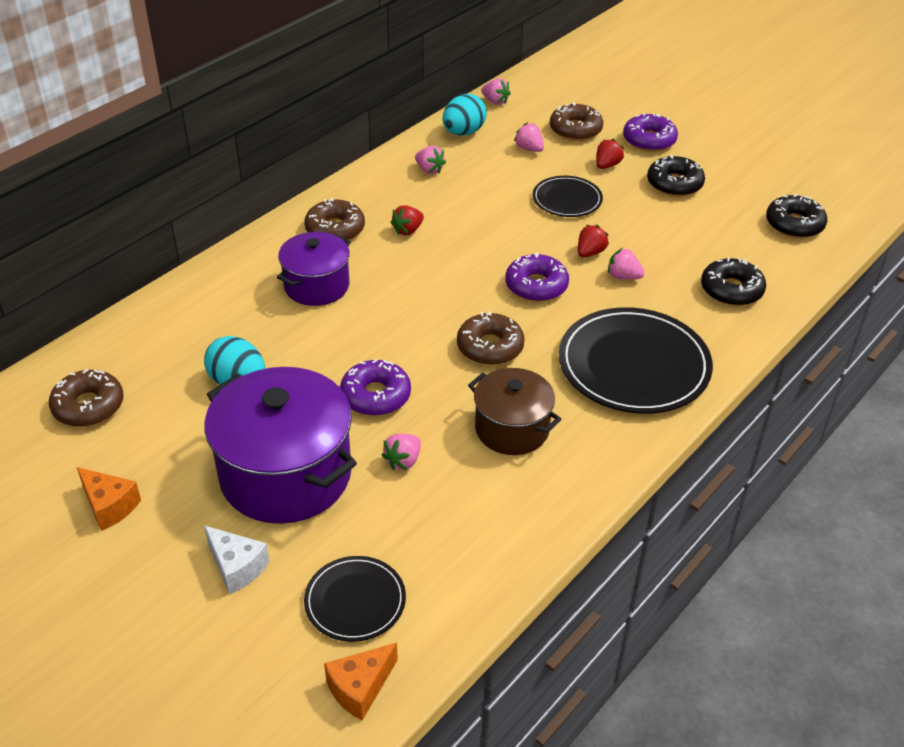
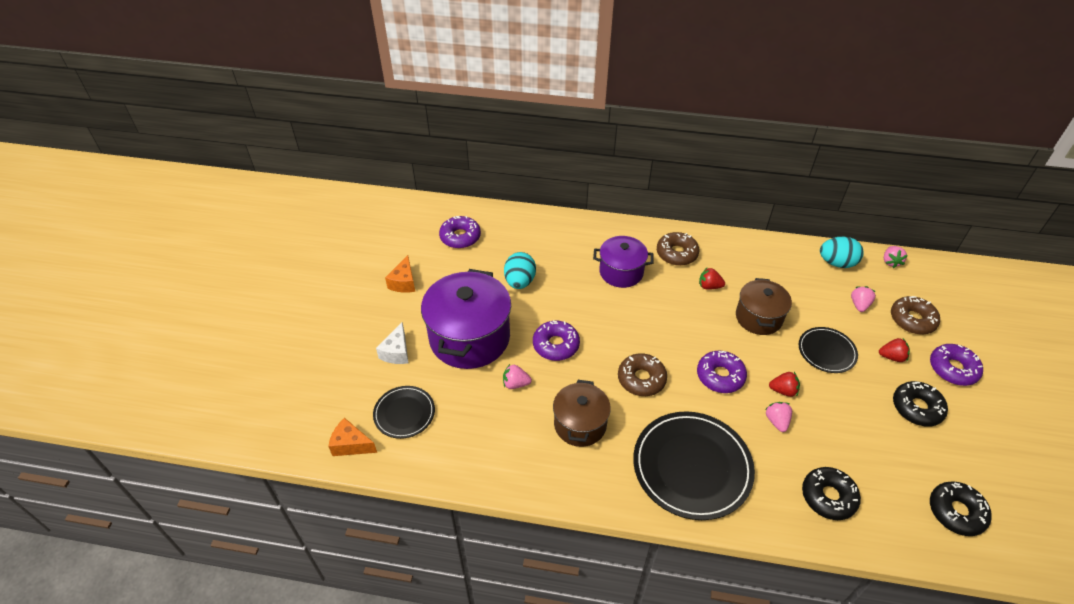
camera: 60 degrees right, 5 degrees up
(88, 406) = (460, 237): brown donut -> purple donut
(429, 170) = (778, 266): pink strawberry -> none
(484, 219) = (758, 317): none -> brown pot

